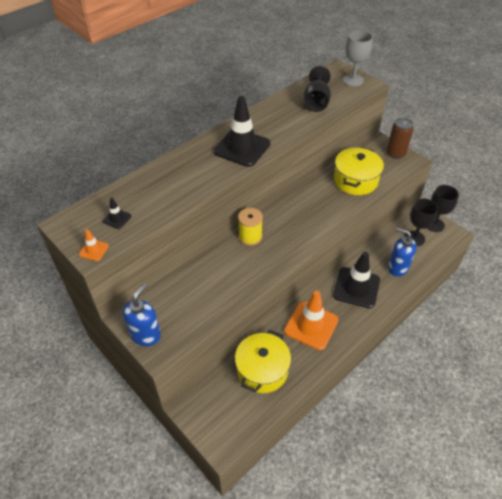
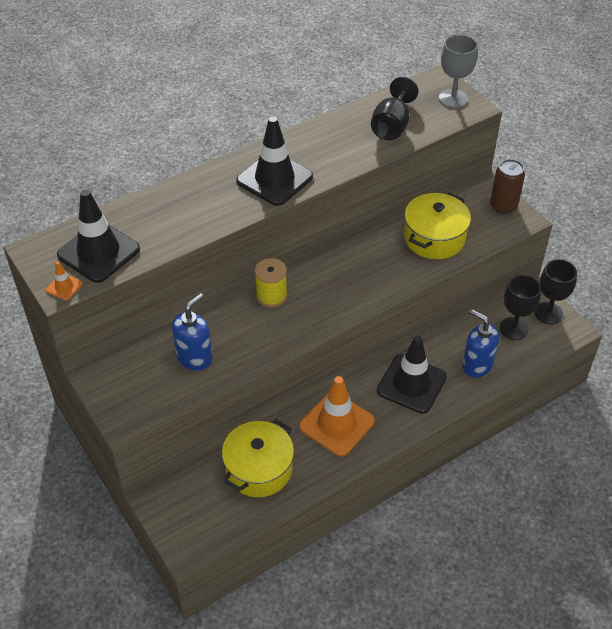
camera: 10 degrees right, 0 degrees up
(117, 218) = (98, 252): black traffic cone -> black traffic cone, size x2.33
(145, 335) = (113, 398): blue soap dispenser -> blue soap dispenser (194, 357)

